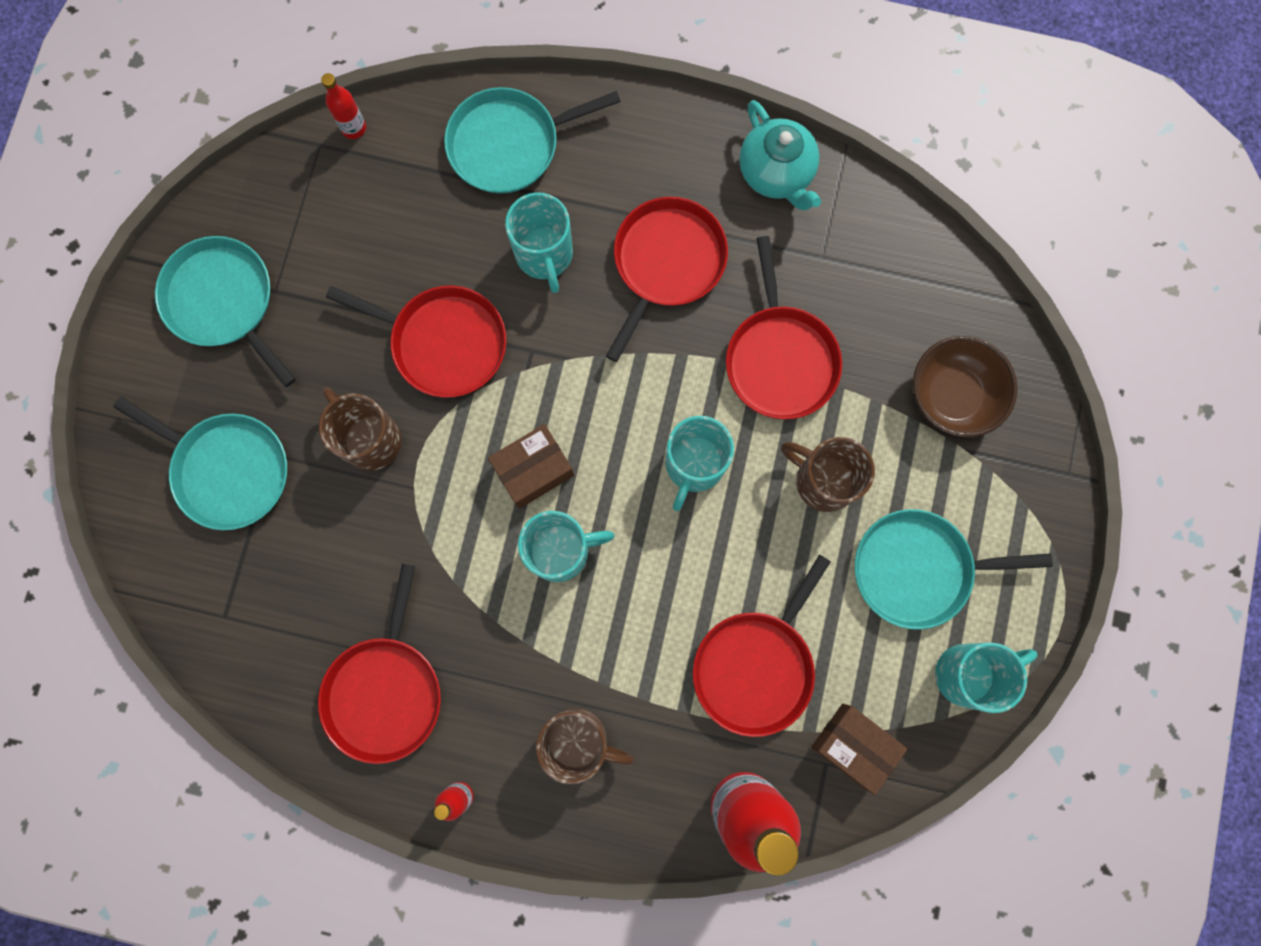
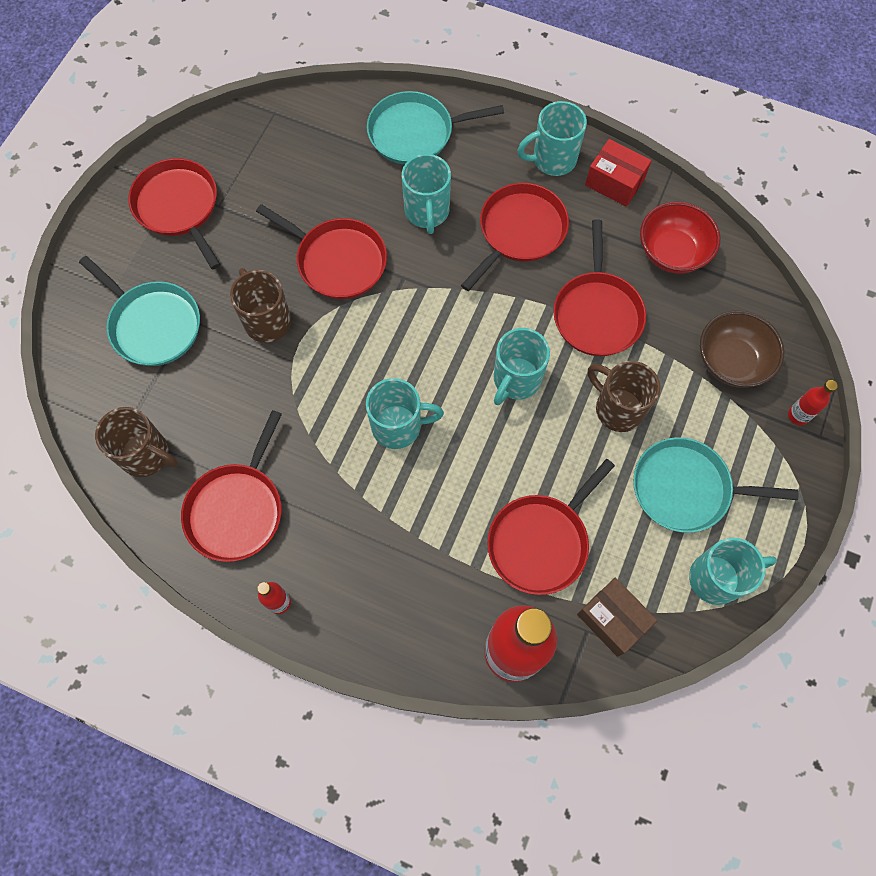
camera: 10 degrees right, 10 degrees down
(224, 302) = (179, 207): turquoise pan -> red pan
(354, 128) = (302, 105): red bottle -> red bottle (798, 415)
(533, 470) = (389, 363): brown box -> none
(578, 740) = (385, 575): brown mug -> brown mug (147, 455)
(692, 153) = (552, 159): none -> turquoise mug
(776, 173) = (614, 182): turquoise teapot -> red box
(861, 260) = (672, 252): none -> red bowl

